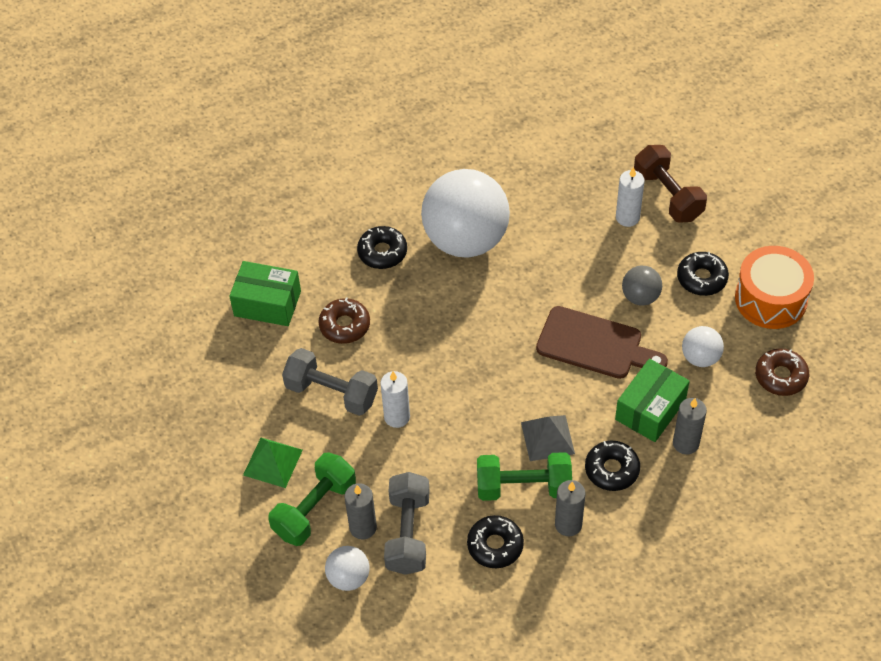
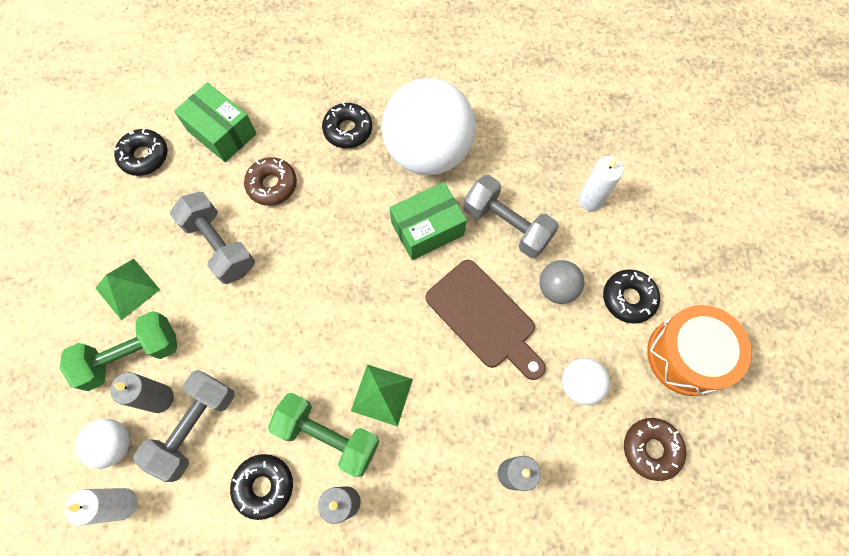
camera: 25 degrees right, 15 degrees up
(397, 417) = (260, 299): white candle -> white candle (123, 504)
(547, 438) = (382, 395): grey pyramid -> green pyramid
(570, 267) = (507, 225): none -> grey dumbbell
(612, 470) = (422, 464): black donut -> black donut (144, 156)
(650, 409) = (498, 416): green box -> green box (427, 229)
(668, 195) = (642, 195): brown dumbbell -> none

